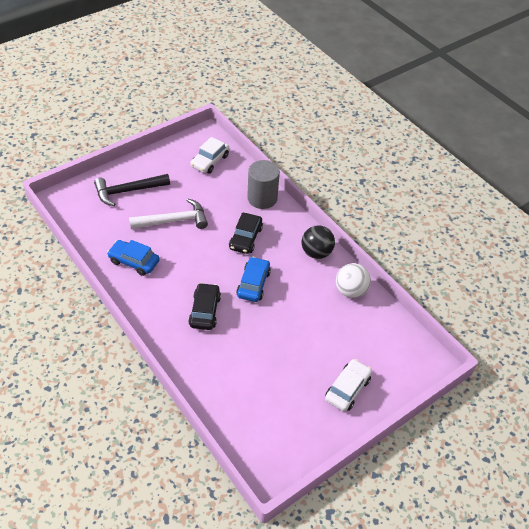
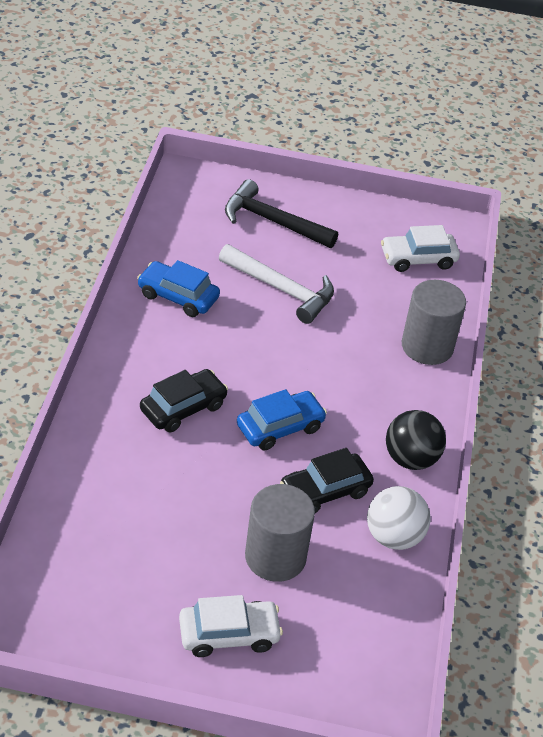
camera: 45 degrees right, 5 degrees down
(134, 261) = (178, 296): blue car -> blue car turned 45 degrees counterclockwise
(245, 238) = (342, 373): black car -> black car (325, 491)
(322, 340) = (275, 557): none -> grey cylinder

